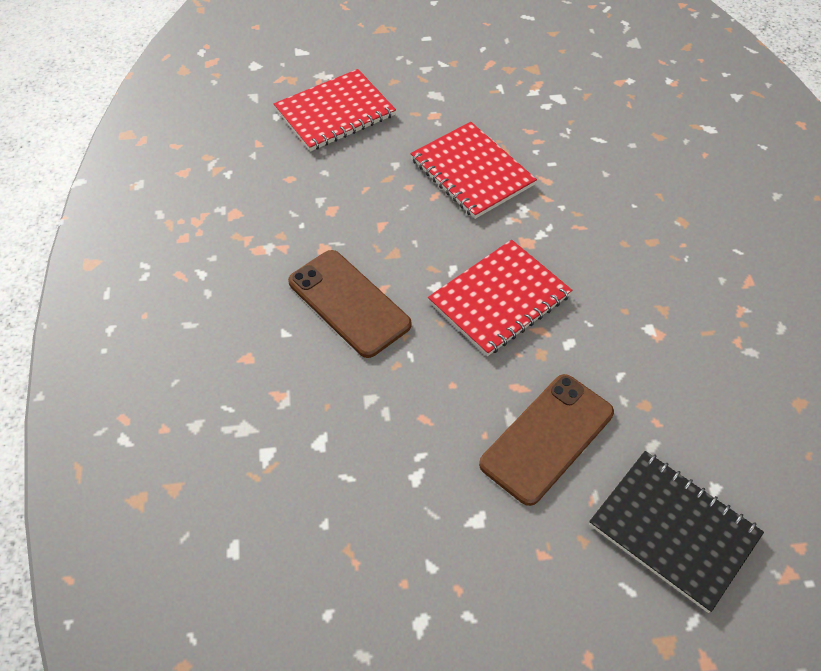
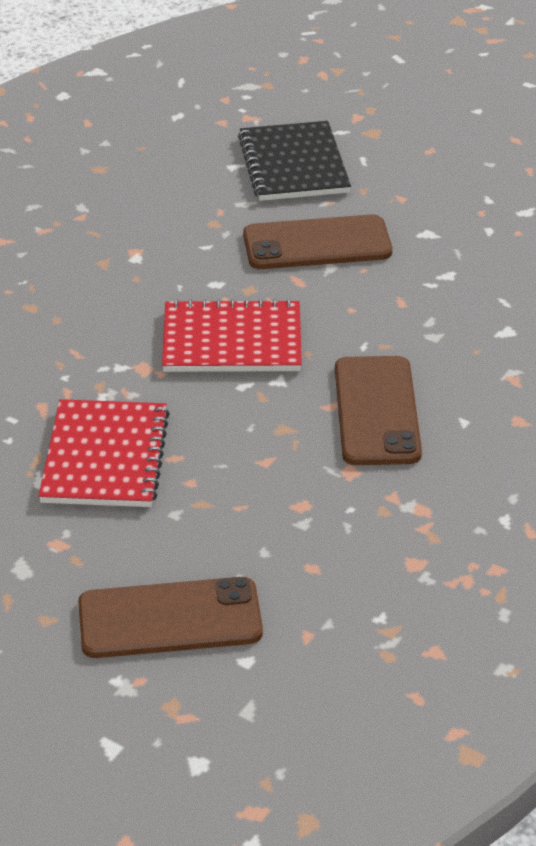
camera: 140 degrees left, 15 degrees down
(335, 112) = (170, 619): red notebook -> brown phone

